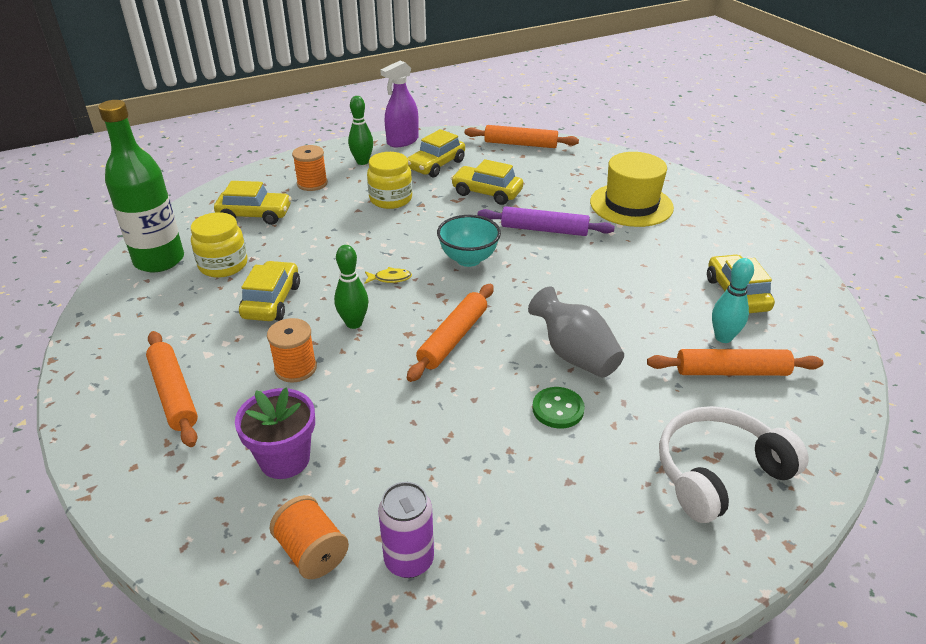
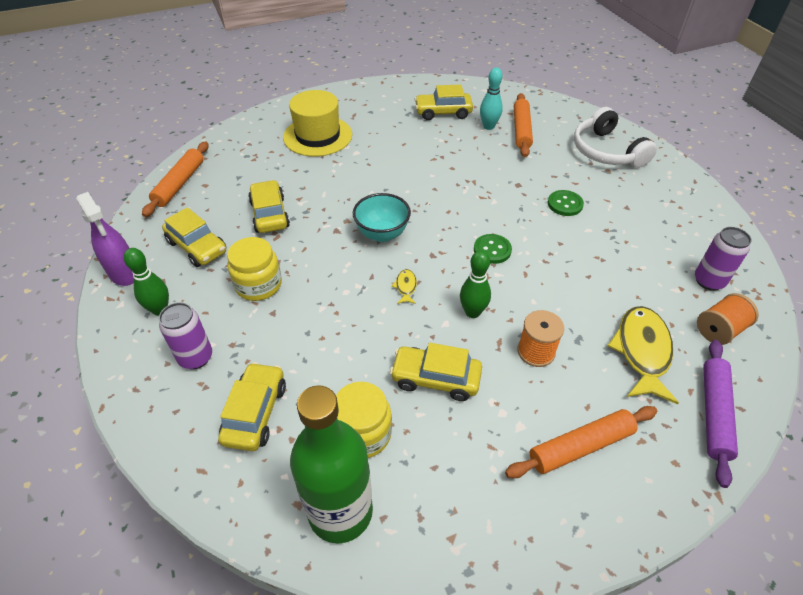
camera: 85 degrees left, 10 degrees up
(284, 459) = (642, 351): purple flower pot -> yellow fish
(312, 183) = (196, 357): orange spool -> purple can
(453, 338) = (492, 250): orange rolling pin -> green button
(487, 193) = (270, 214): yellow car -> yellow car turned 135 degrees clockwise
(544, 229) = (344, 186): purple rolling pin -> purple rolling pin (714, 413)
(574, 355) = (509, 190): grey vase -> none

